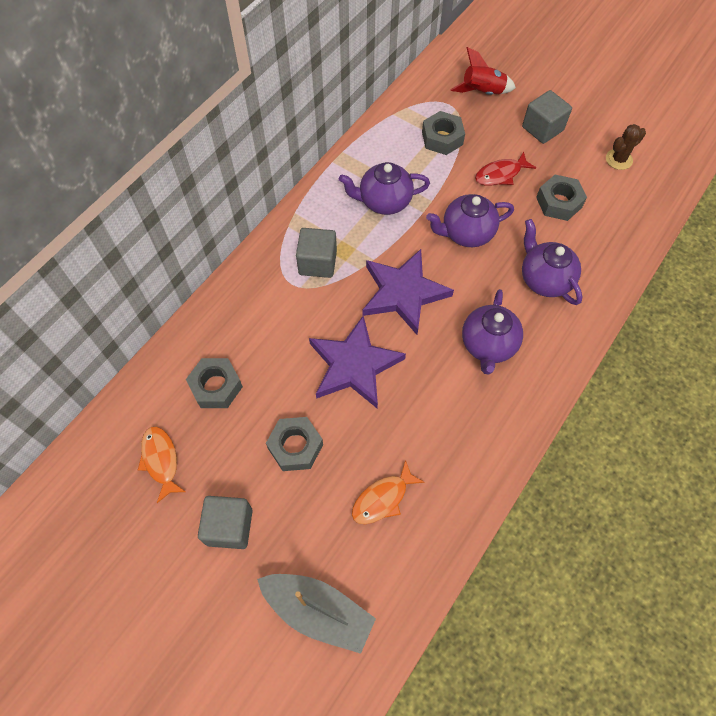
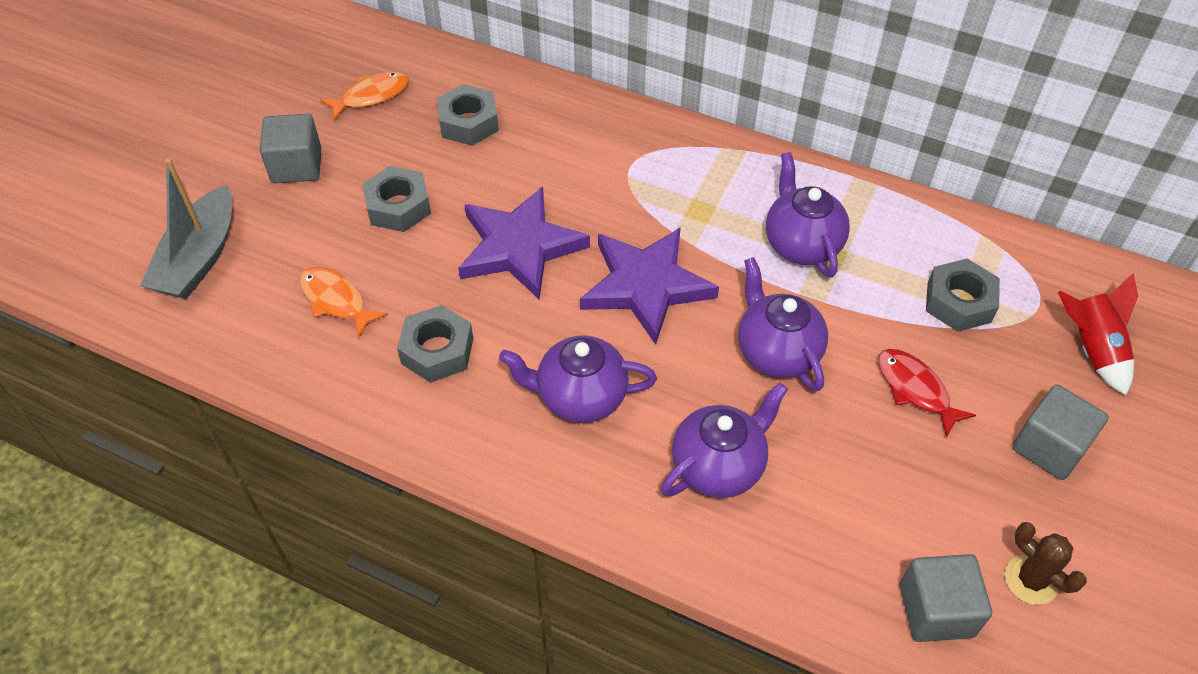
camera: 80 degrees right, 10 degrees down
(317, 263) = (671, 186): grey cube -> grey cube (936, 610)
(559, 202) = (887, 481): grey nut -> grey nut (437, 350)

